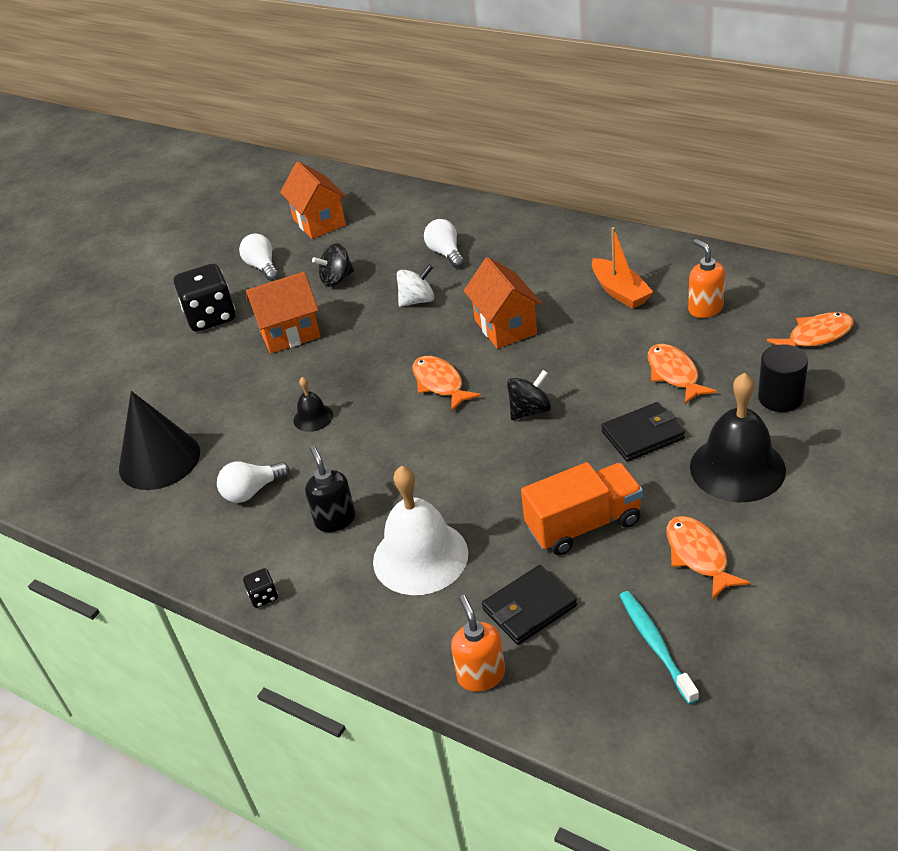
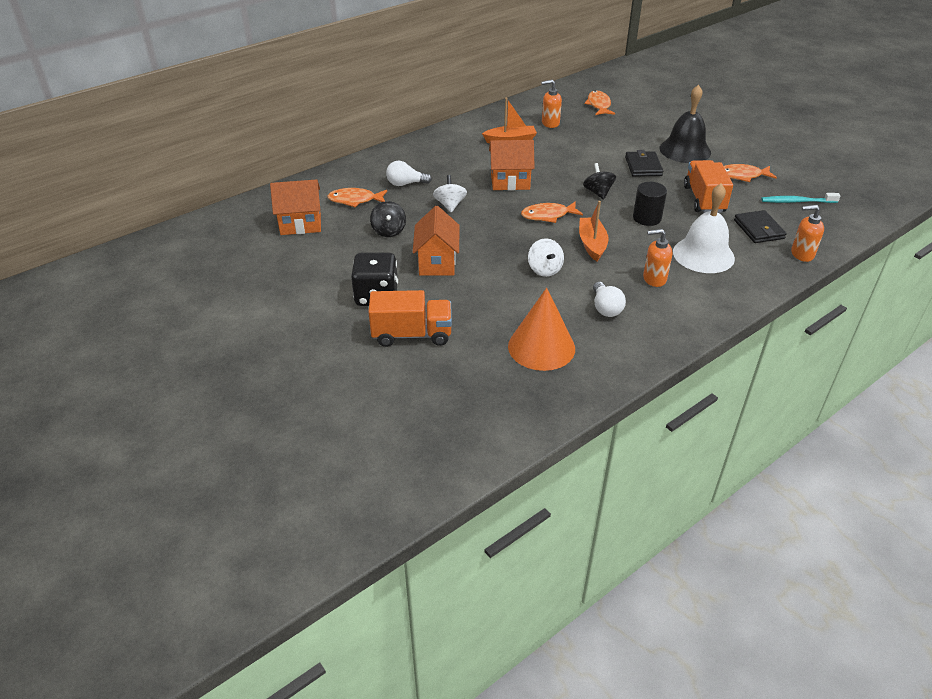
camera: 75 degrees left, 0 degrees up
(154, 363) = (412, 334): none -> orange truck
(159, 460) = (541, 347): black cone -> orange cone
(262, 267) = (332, 260): white light bulb -> none
(263, 596) = (711, 319): black dice -> none
(313, 417) = (544, 269): black bell -> white spinning top
(335, 519) = (654, 279): black soap dispenser -> orange soap dispenser
(391, 441) = (592, 244): none -> orange boat
(674, 374) = (599, 145): orange fish -> orange fish (355, 200)
(780, 398) = (640, 126): black cylinder -> black cylinder (647, 218)

